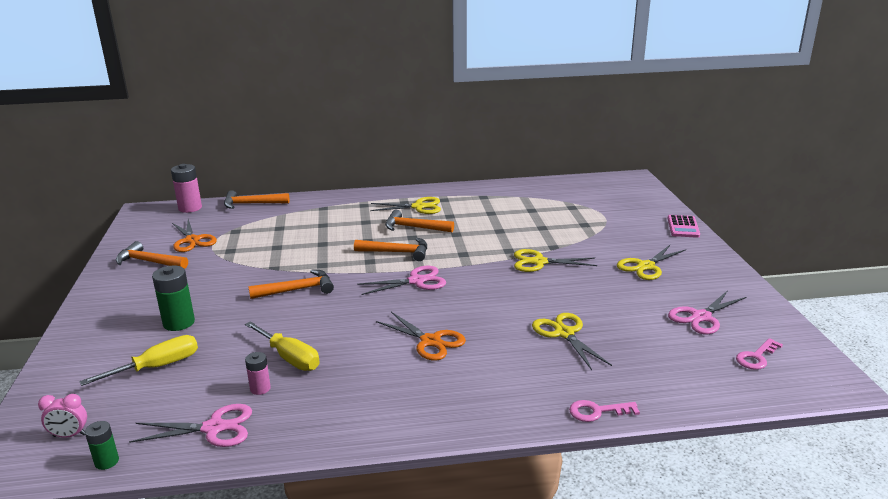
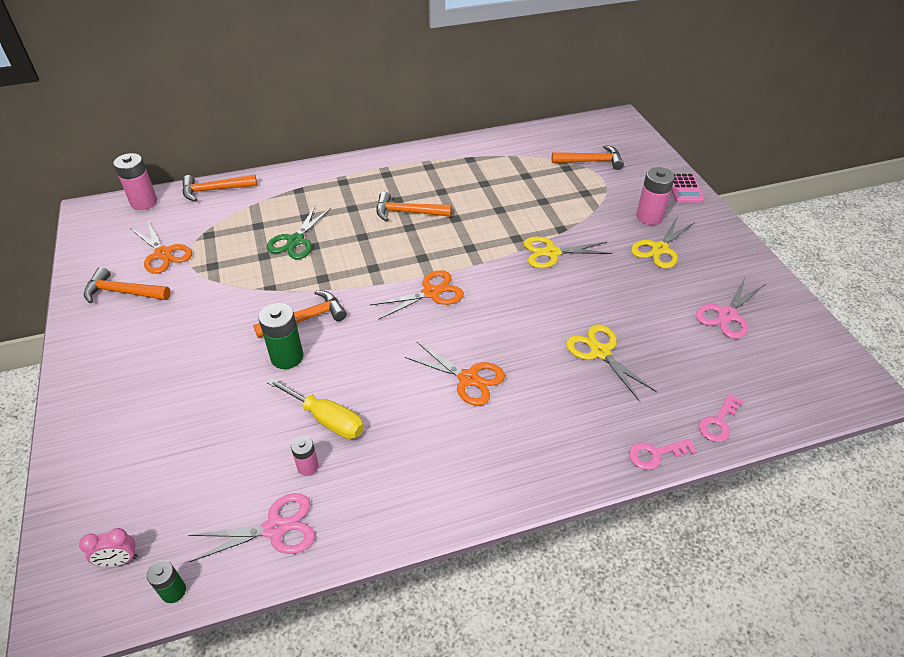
camera: 10 degrees left, 20 degrees up
(157, 367) = (185, 449): yellow screwdriver -> none
(179, 323) = (188, 382): green battery -> green battery (287, 357)
(308, 239) = (296, 241): none -> green scissors
(397, 252) = (399, 252): orange hammer -> orange hammer (591, 161)
(416, 281) = (431, 293): pink scissors -> orange scissors
(418, 207) = (404, 180): yellow scissors -> none
(642, 244) = (649, 217): none -> pink battery
(756, 357) = (788, 363): pink key -> pink key (718, 422)

